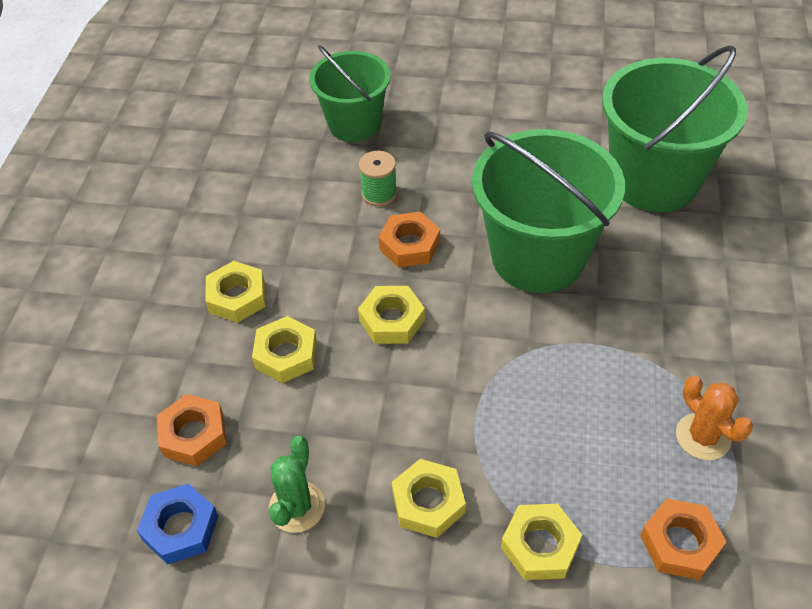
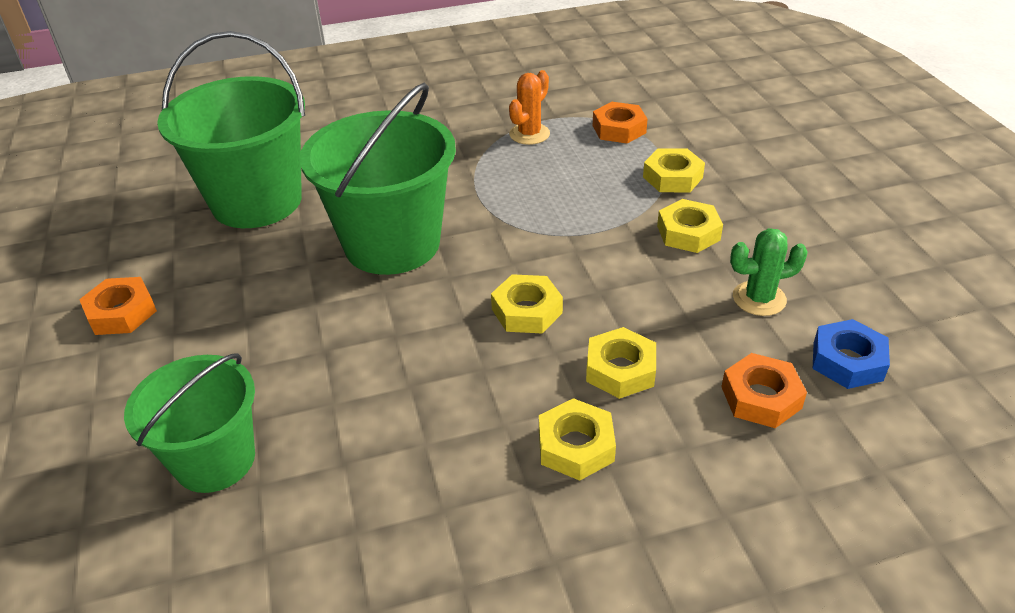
camera: 115 degrees left, 10 degrees down
(379, 193) = (347, 384): green spool -> none
(410, 245) = (419, 332): orange nut -> orange nut (121, 313)

